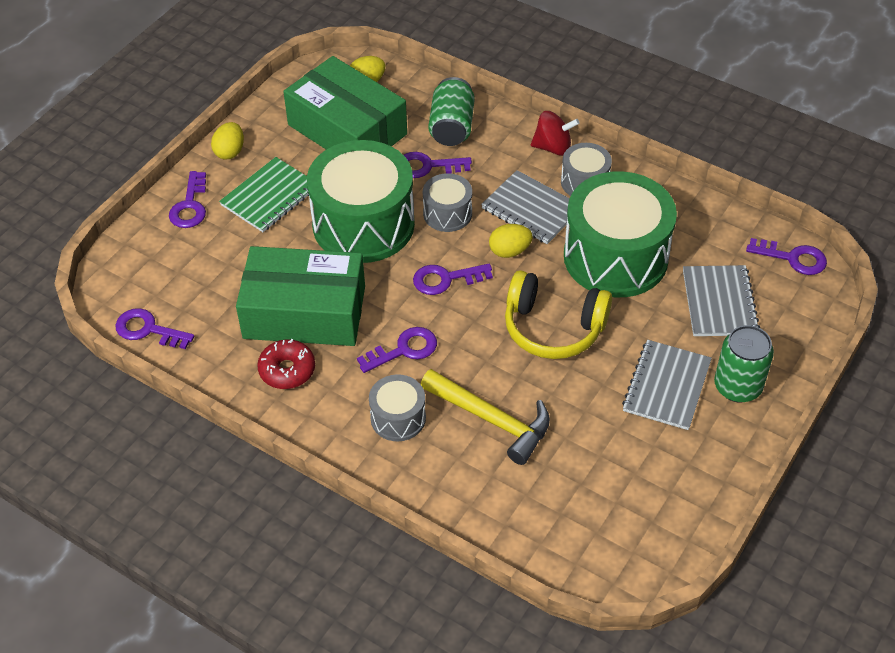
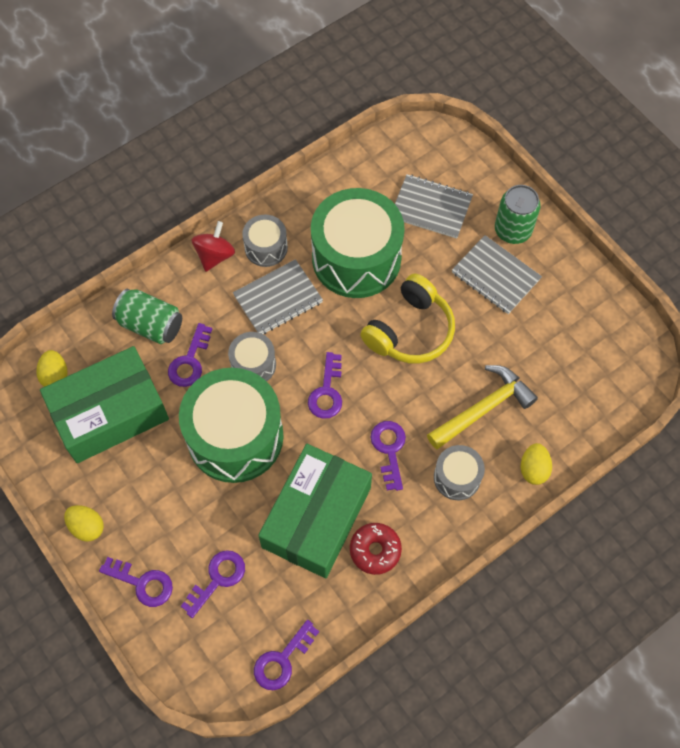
camera: 70 degrees left, 15 degrees up
(270, 196) = (164, 507): green notebook -> none
(509, 251) = (317, 332): yellow egg -> yellow egg (533, 469)
(793, 258) = (408, 141): purple key -> purple key (218, 578)

